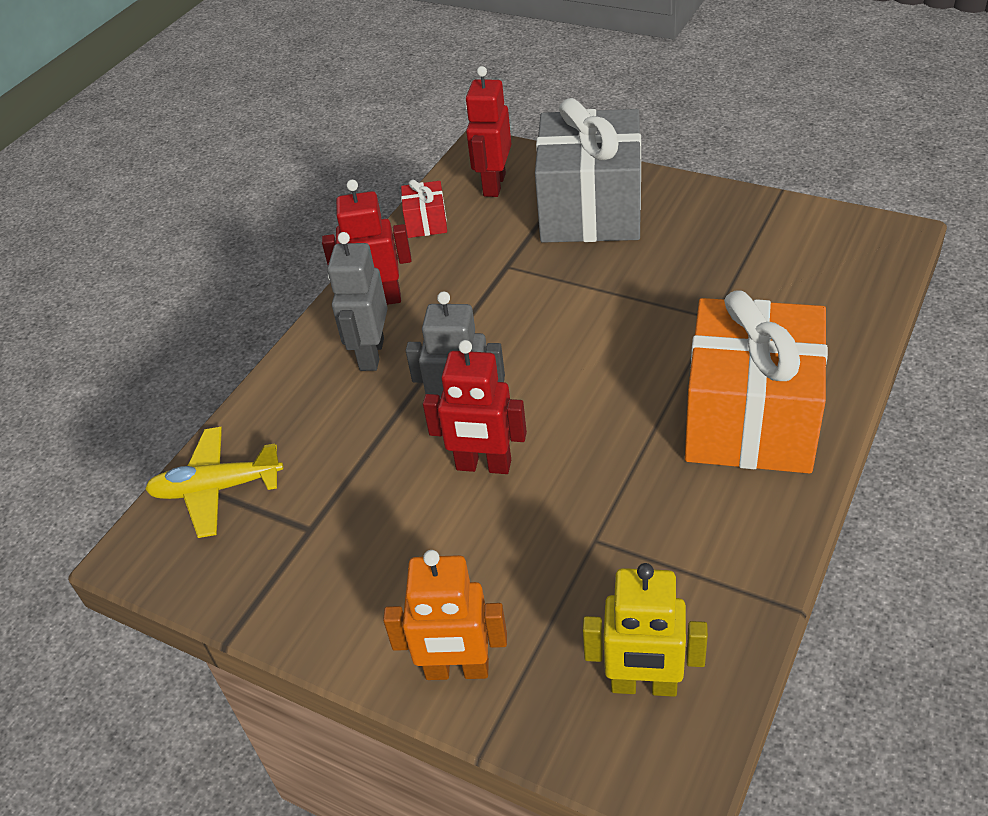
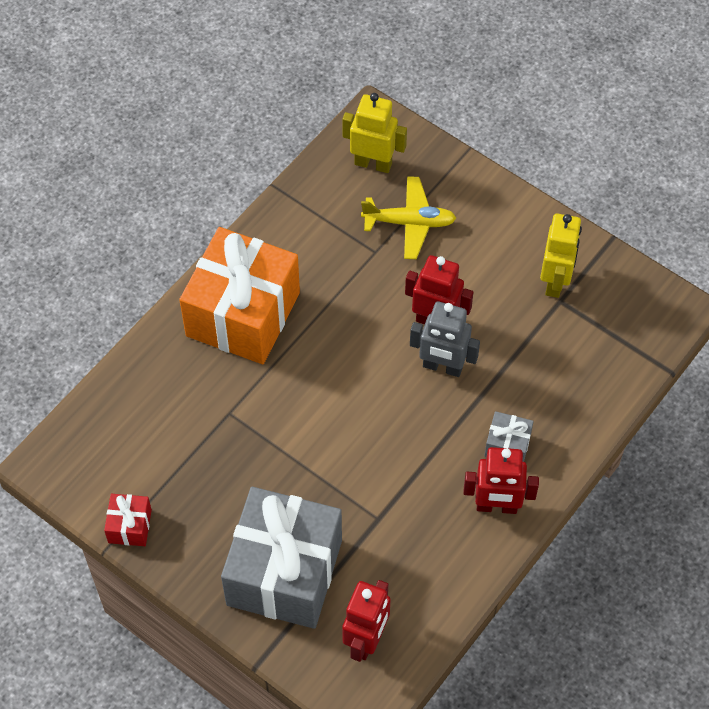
camera: 175 degrees left, 15 degrees up
(217, 488) = (627, 347): yellow plane -> yellow plane (409, 223)
(317, 554) = (555, 281): none -> yellow robot
(371, 354) = (507, 445): grey robot -> grey gift
(426, 223) = (441, 600): red gift -> red gift (130, 526)
(457, 670) = (475, 192): orange robot -> none

